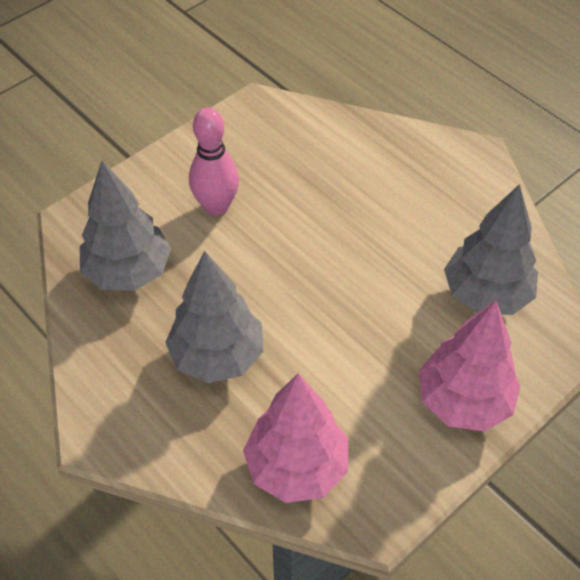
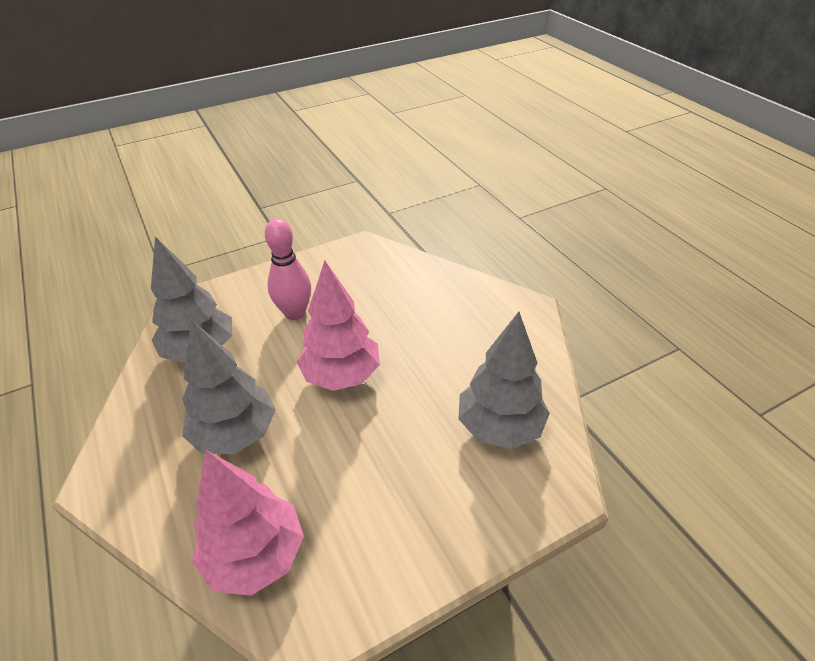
camera: 15 degrees right, 10 degrees down
(463, 401) = (443, 526): pink tree -> pink tree (341, 375)

